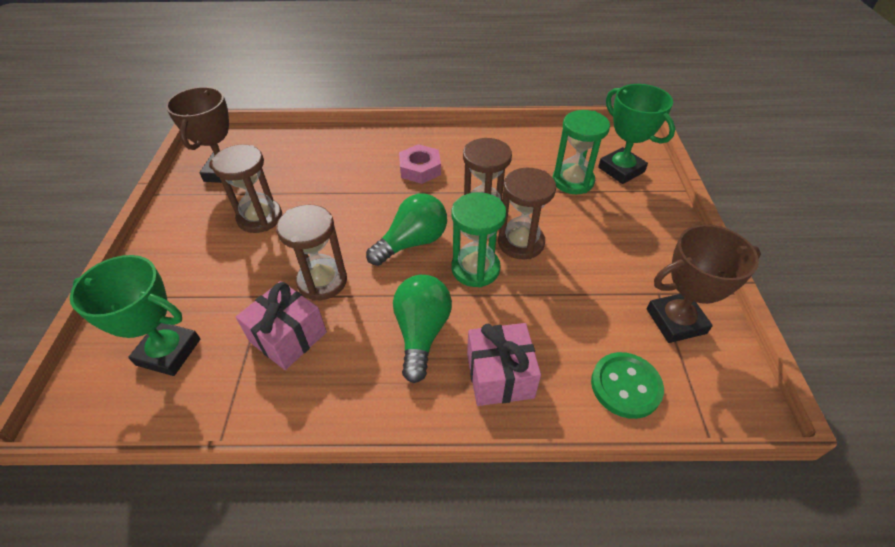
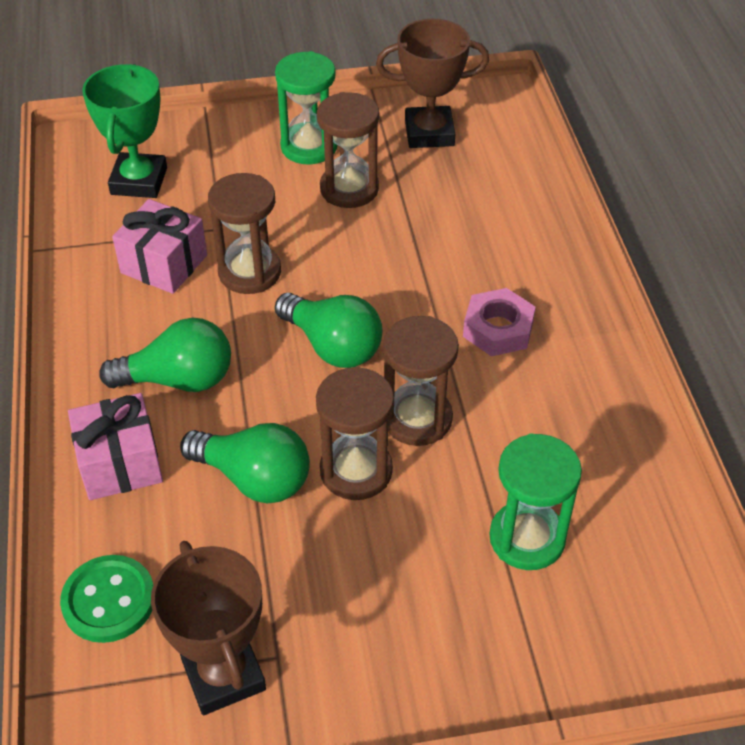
camera: 80 degrees right, 0 degrees up
(475, 269) = (294, 421): green hourglass -> green hourglass (309, 147)
(522, 294) = (254, 478): none -> green light bulb
(621, 170) = (585, 618): green trophy -> none

